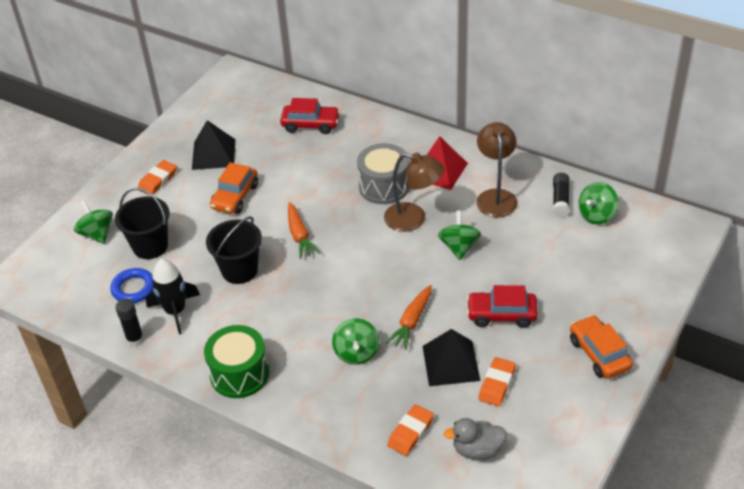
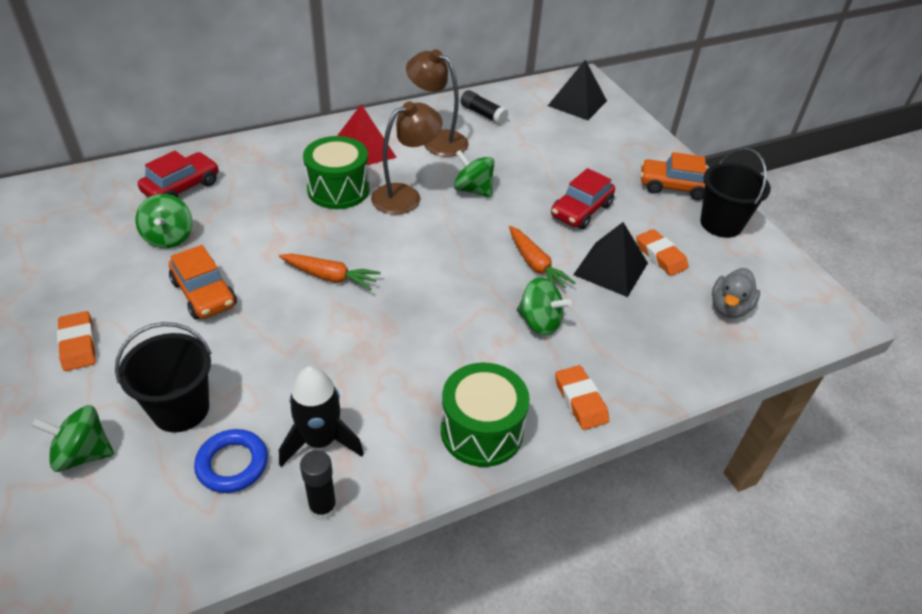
camera: 60 degrees left, 0 degrees up
(213, 154) = (110, 275): black pyramid -> black pyramid (577, 103)
(239, 270) = (323, 349): black bucket -> black bucket (721, 224)
(384, 186) = (338, 189): grey drum -> green drum
(410, 432) = (676, 339): orange eraser -> orange eraser (580, 400)
(596, 215) = (521, 108): green spinning top -> green spinning top (169, 237)

